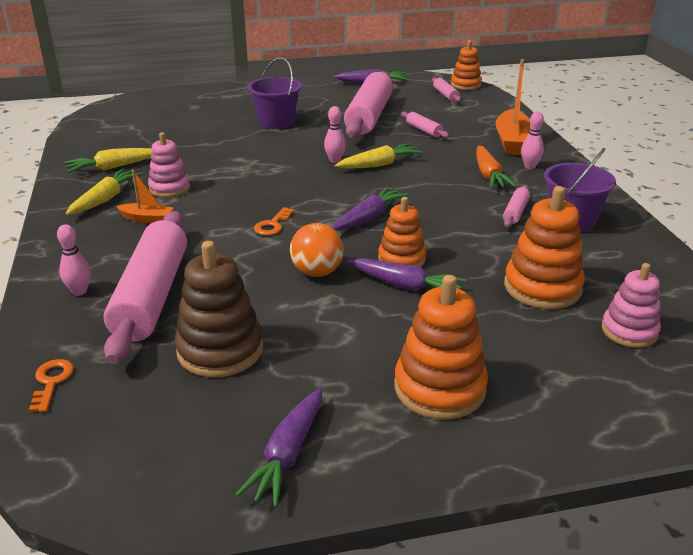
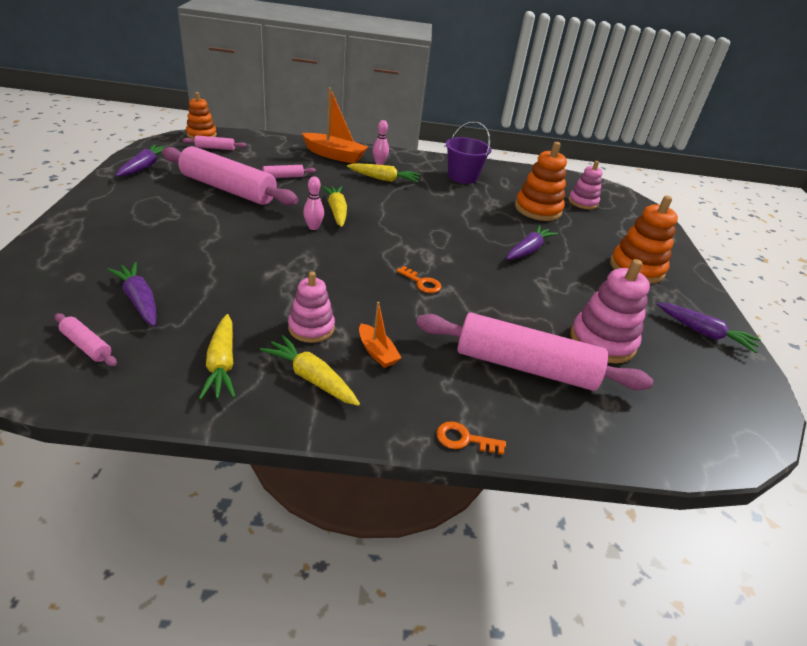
camera: 80 degrees left, 5 degrees up
(51, 382) = (649, 438): orange key -> orange key (464, 439)
(79, 291) = (510, 412): pink bowling pin -> none
(147, 219) = (377, 352): orange boat -> orange boat turned 120 degrees clockwise
(220, 350) = (602, 341): brown stacking toy -> pink stacking toy
(276, 122) = (191, 235): purple bucket -> none
(317, 272) = (504, 279): orange ball -> none
(369, 217) = (428, 239): purple carrot -> purple carrot (139, 300)
(401, 259) = (494, 242): orange stacking toy -> none
(489, 175) = (384, 179): orange carrot -> yellow carrot
(515, 212) = (444, 188): pink rolling pin -> pink rolling pin (86, 346)

